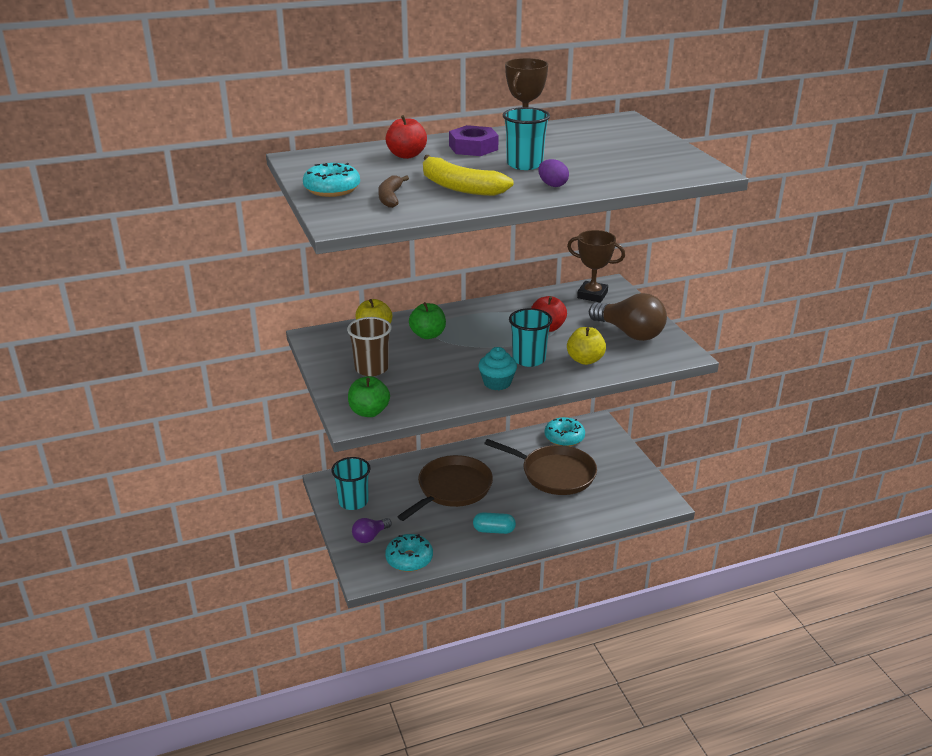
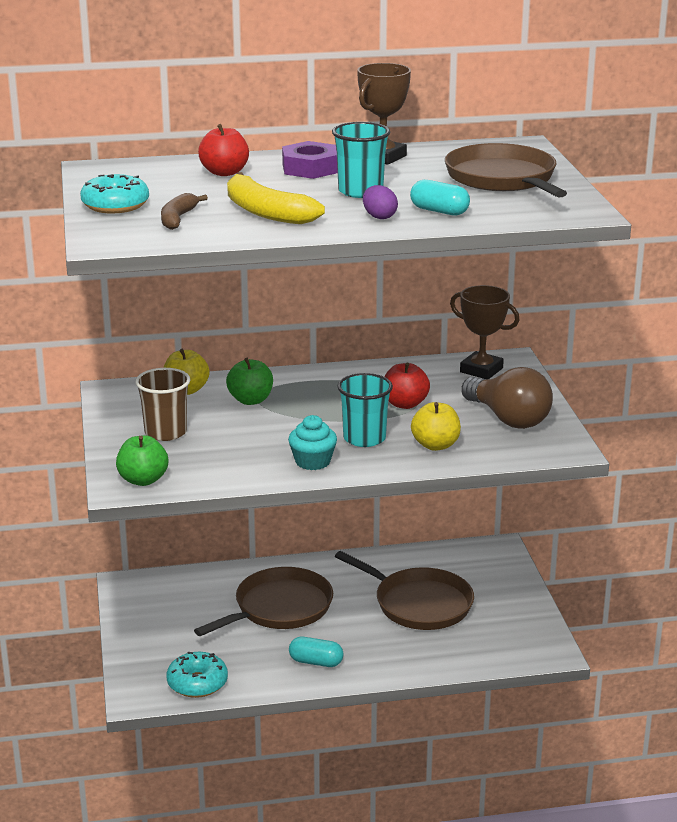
camera: 10 degrees right, 5 degrees down
(353, 501) = (149, 610): turquoise cup -> none
(370, 536) = (157, 652): purple light bulb -> none
(564, 438) = (448, 561): turquoise donut -> none
(596, 177) = (439, 211): none -> turquoise capsule
(628, 147) = (503, 179): none -> brown pan

